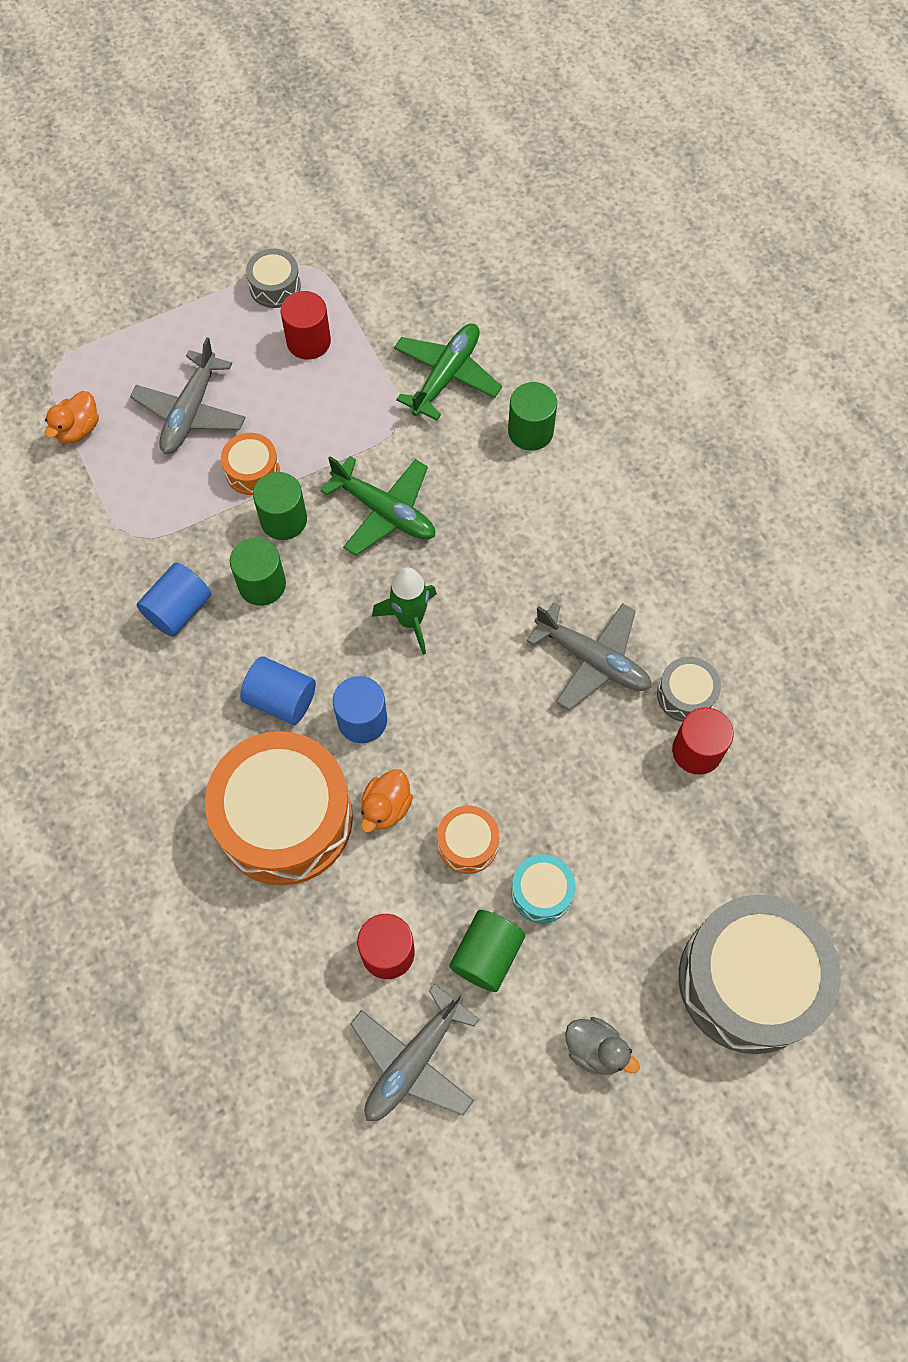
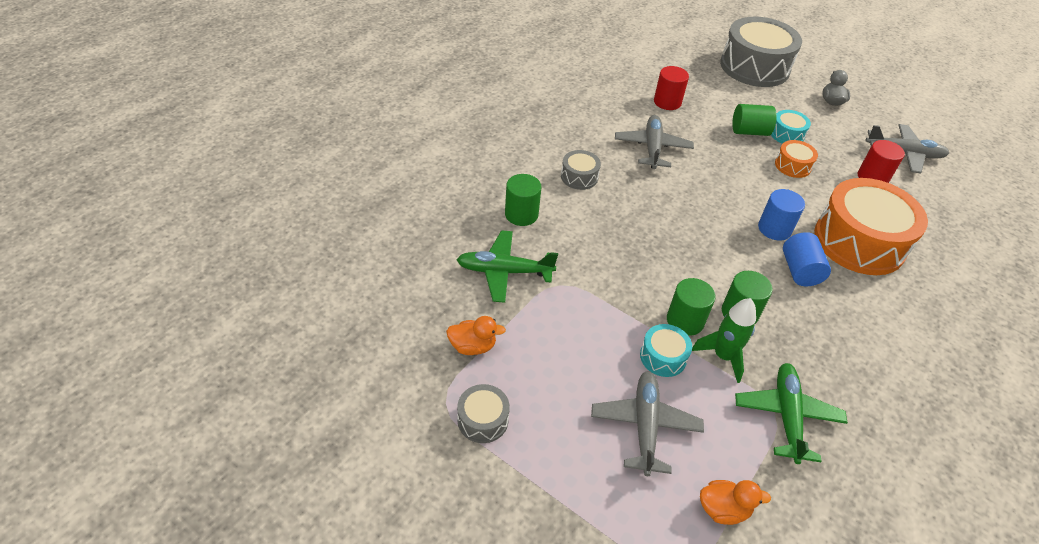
camera: 120 degrees left, 20 degrees down
(178, 609) = (798, 353): blue cylinder -> none
(190, 412) = (645, 425): grey plane -> grey plane turned 75 degrees counterclockwise
(252, 471) = (663, 357): orange drum -> turquoise drum
(308, 341) = (525, 370): red cylinder -> none
(384, 512) = (635, 267): green plane -> green plane (787, 415)
(386, 807) = (809, 202): orange duck -> orange duck (473, 346)
(410, 620) = (696, 229): green rocket -> green rocket (723, 356)
(487, 955) = (834, 144): green cylinder -> green cylinder (749, 131)
(686, 695) = (641, 111): grey drum -> grey drum (579, 177)

